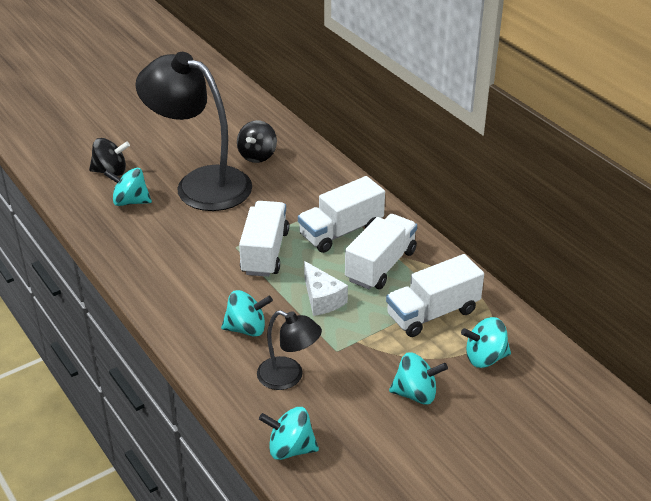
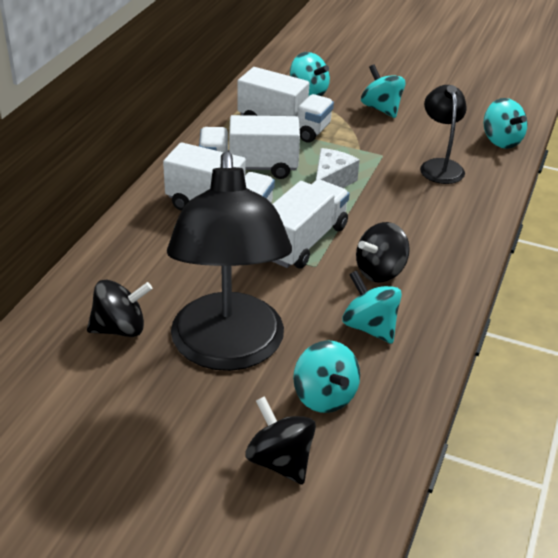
camera: 125 degrees left, 0 degrees up
(199, 271) = (380, 271): none -> black spinning top
(247, 329) = (417, 208): turquoise spinning top -> turquoise spinning top (369, 327)
(265, 252) = (303, 242): white truck -> white truck turned 150 degrees clockwise

